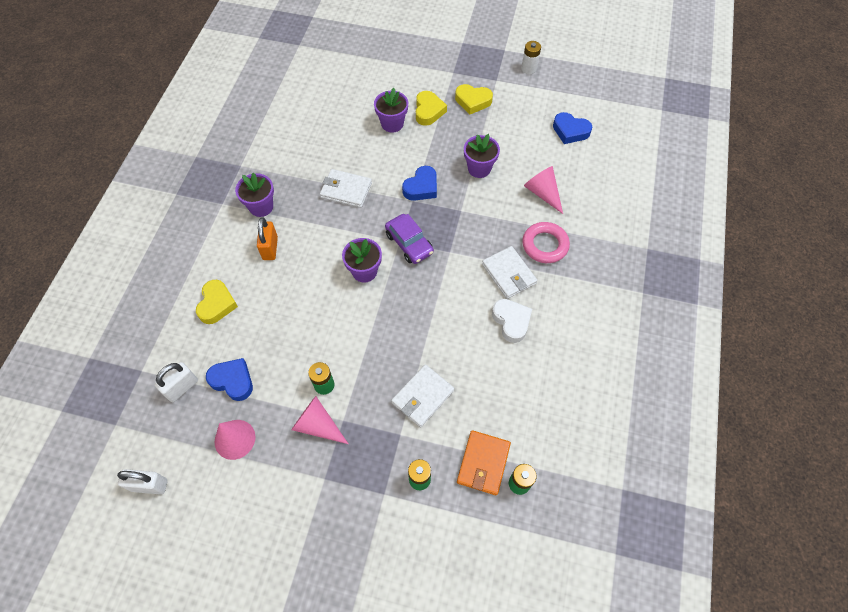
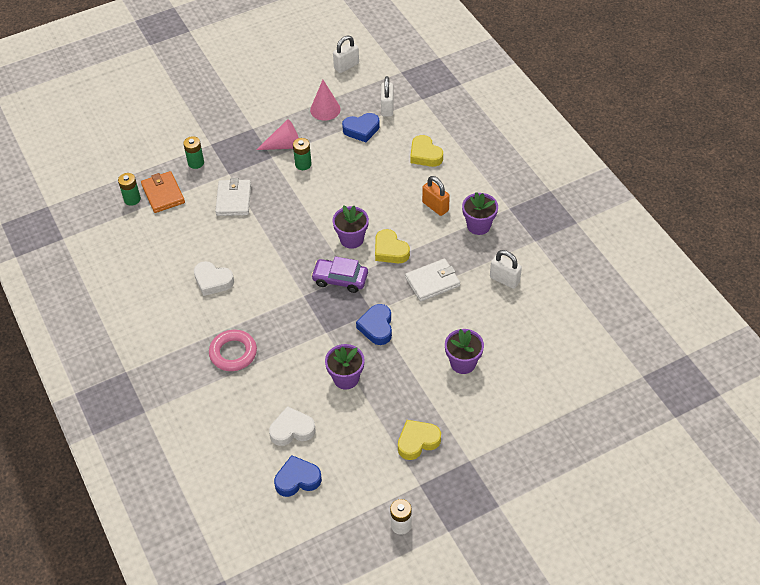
camera: 140 degrees right, 10 degrees down
(297, 155) = (504, 279): none -> white padlock
(428, 111) = (446, 400): yellow heart -> yellow heart (390, 250)
(509, 274) = (243, 311): white wallet -> none
(542, 193) = (271, 396): pink cone -> none
(547, 162) = (292, 430): none -> white heart

